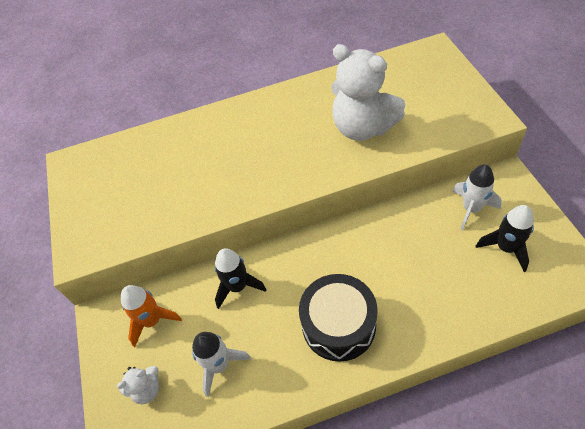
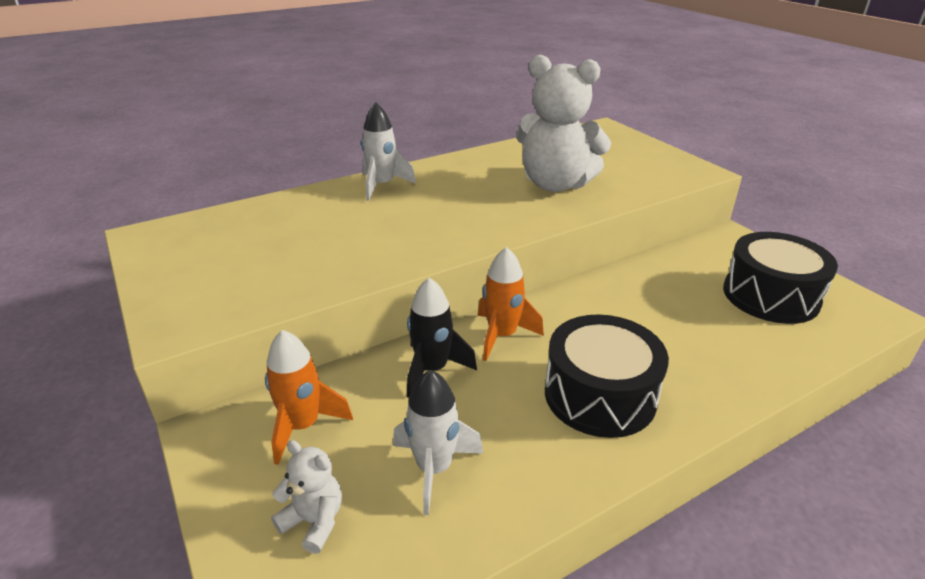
camera: 20 degrees left, 20 degrees down
(147, 389) = (314, 521): white teddy bear -> white teddy bear turned 105 degrees counterclockwise
(291, 263) = (502, 336): none -> orange rocket
(471, 209) = (708, 265): white rocket -> white rocket (382, 186)
(506, 248) = (770, 296): black rocket -> black drum

